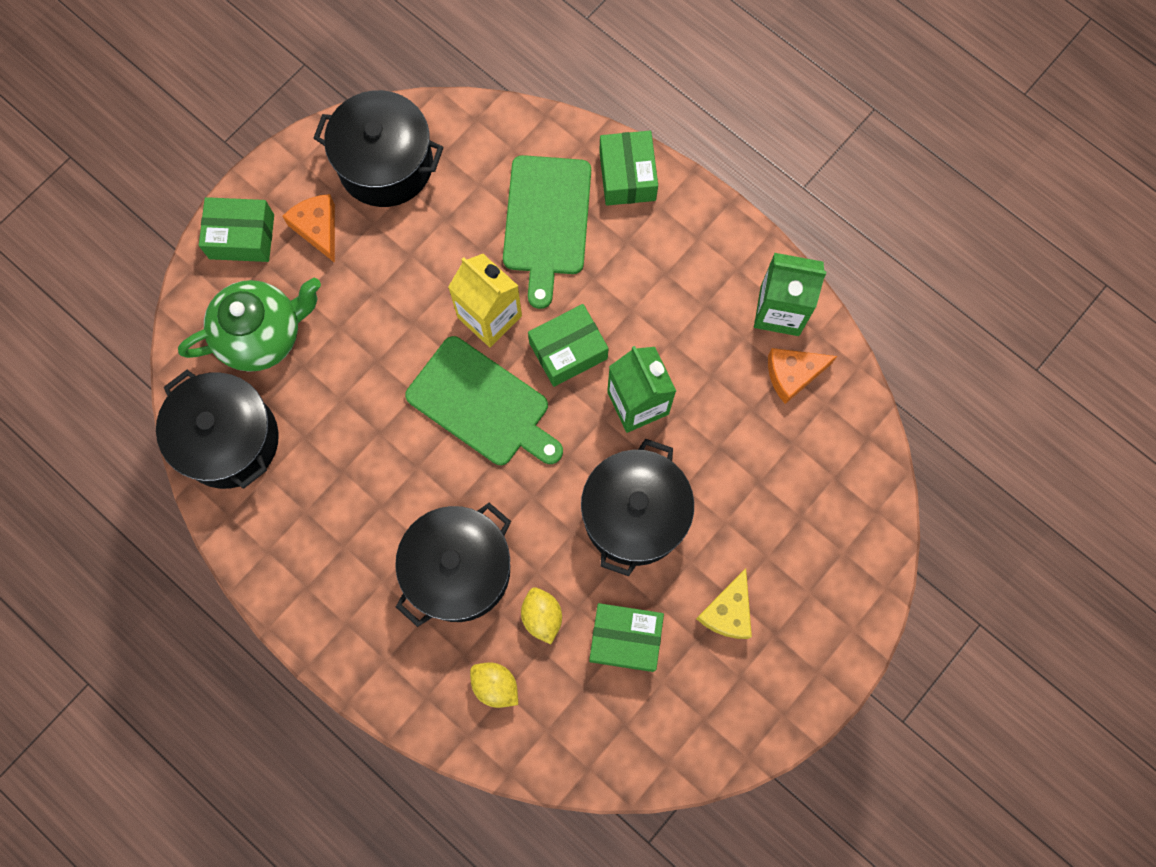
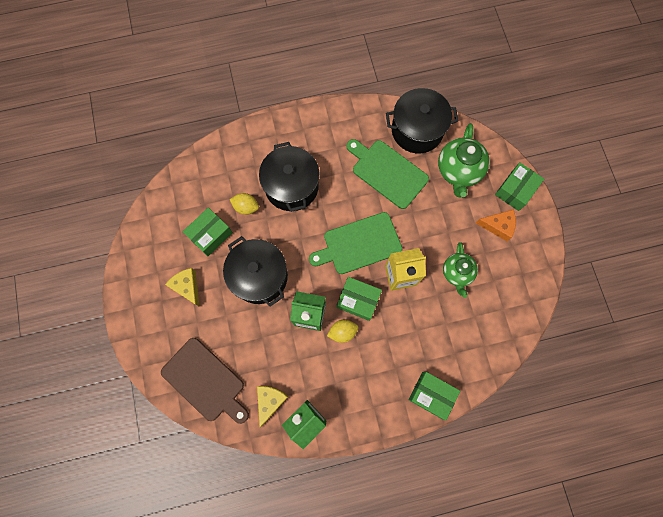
camera: 125 degrees right, 0 degrees up
(385, 164) = (514, 278): black pot -> none
(431, 243) = (457, 273): none -> green teapot
(495, 685) = (233, 170): yellow lemon -> yellow lemon (342, 332)
(547, 221) = (432, 336): green cutting board -> green cutting board (387, 172)
(568, 351) = (358, 300): green box -> green box turned 75 degrees counterclockwise
(792, 374) = (270, 401): orange cheese -> yellow cheese
(834, 481) = (205, 381): none -> brown cutting board

